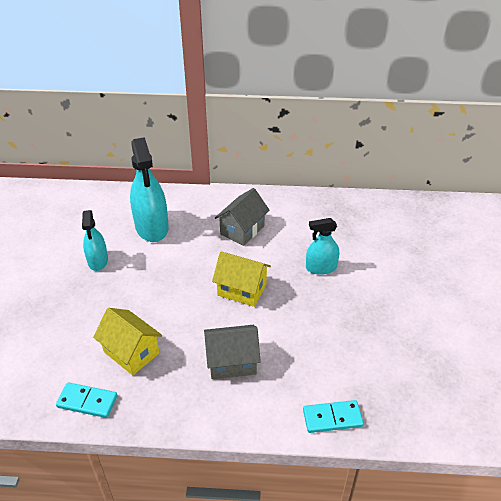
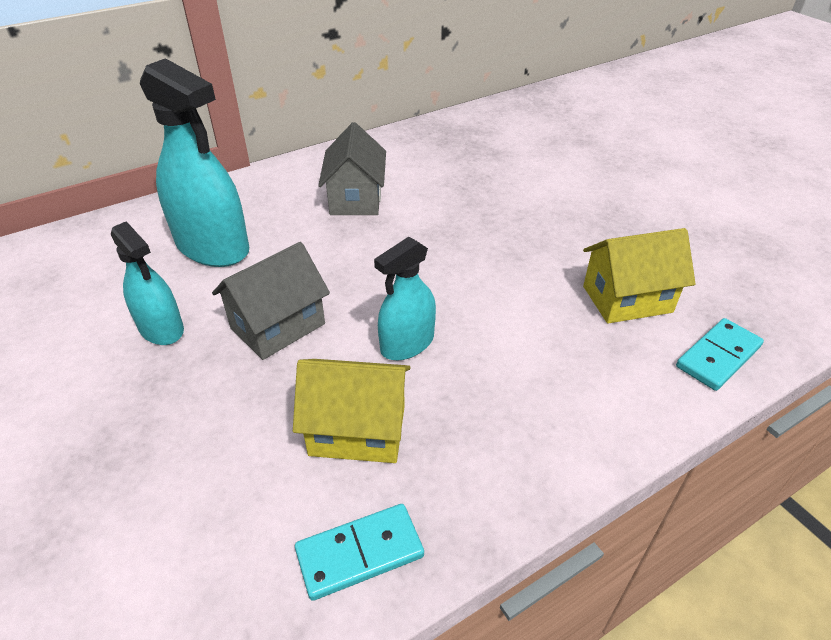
camera: 35 degrees left, 0 degrees up
(232, 362) = (521, 360): grey house -> grey house (278, 326)
(242, 290) = (433, 266): yellow house -> yellow house (627, 299)
(321, 268) = (503, 199): turquoise spray bottle -> turquoise spray bottle (407, 343)

